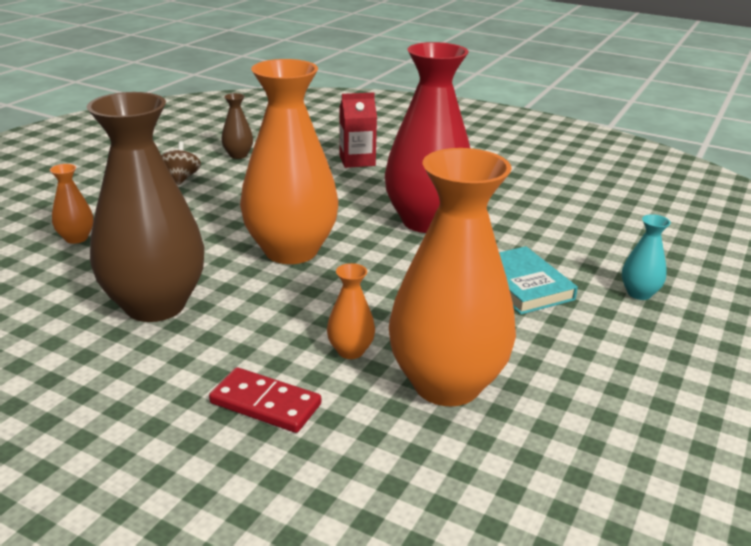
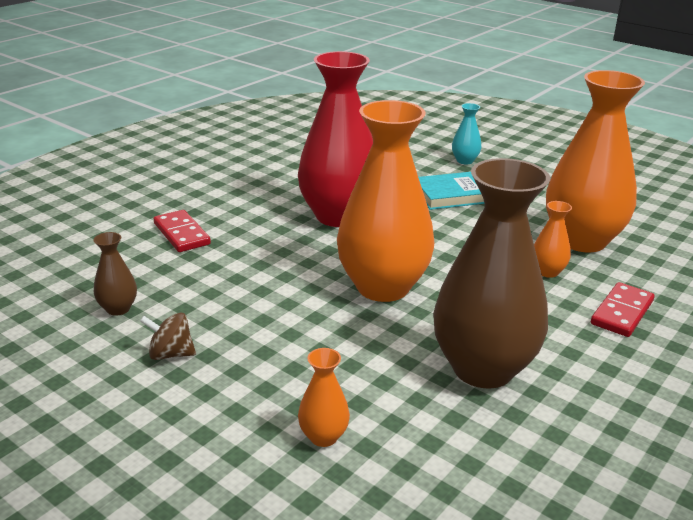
camera: 80 degrees left, 0 degrees up
(357, 160) = (181, 234): red carton -> red domino

